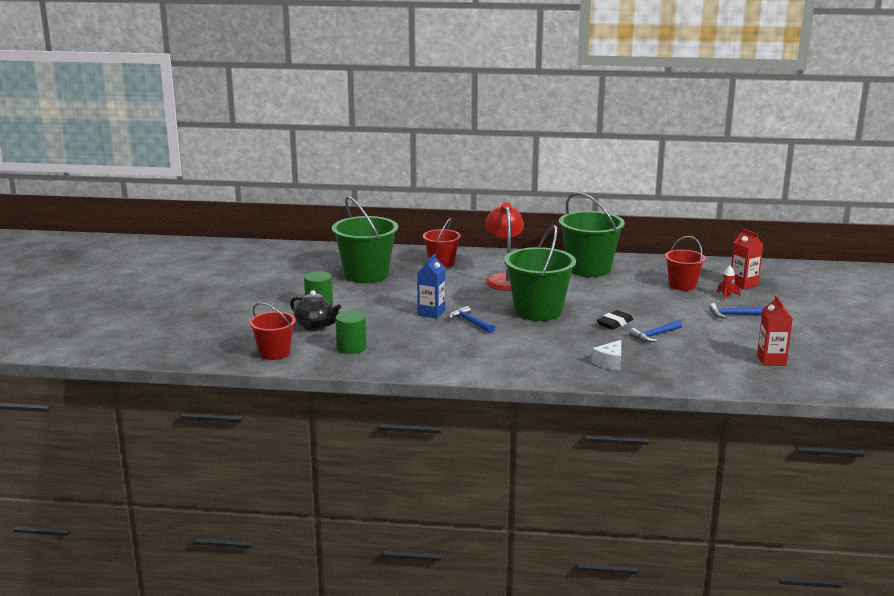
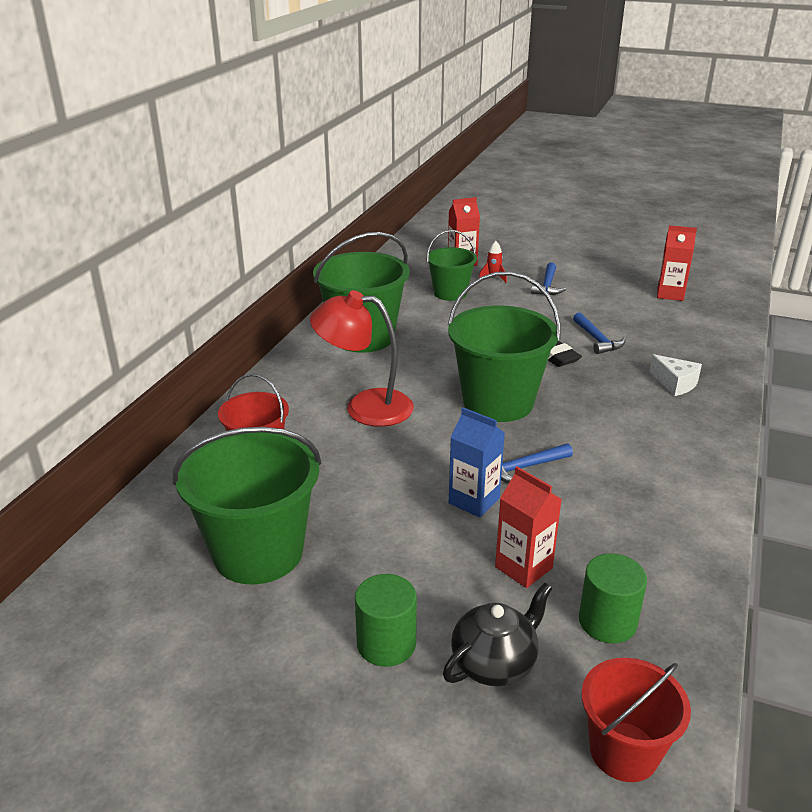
camera: 75 degrees left, 10 degrees up
(382, 328) = (523, 567): none -> red carton
(682, 285) = (450, 293): red bucket -> green bucket

